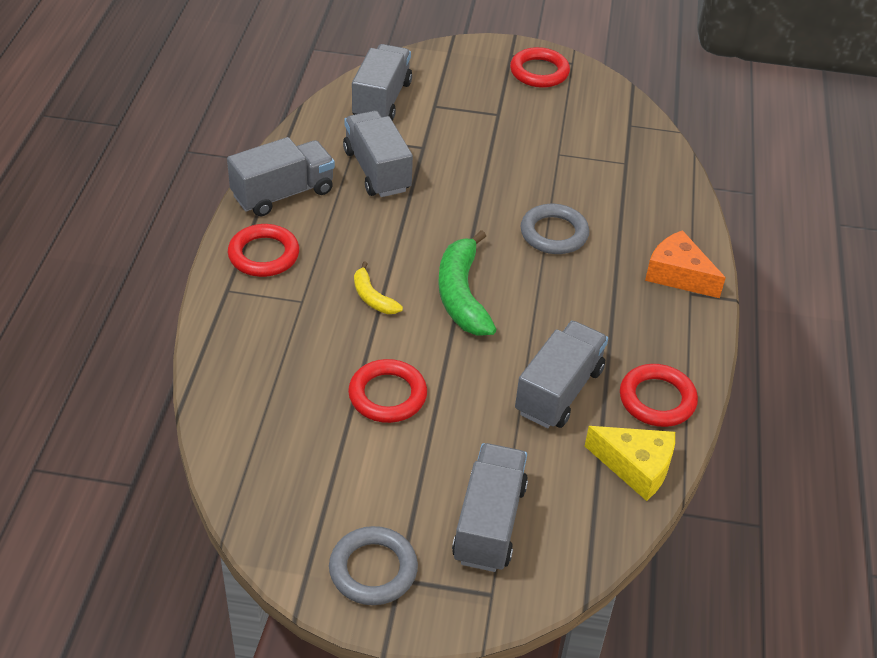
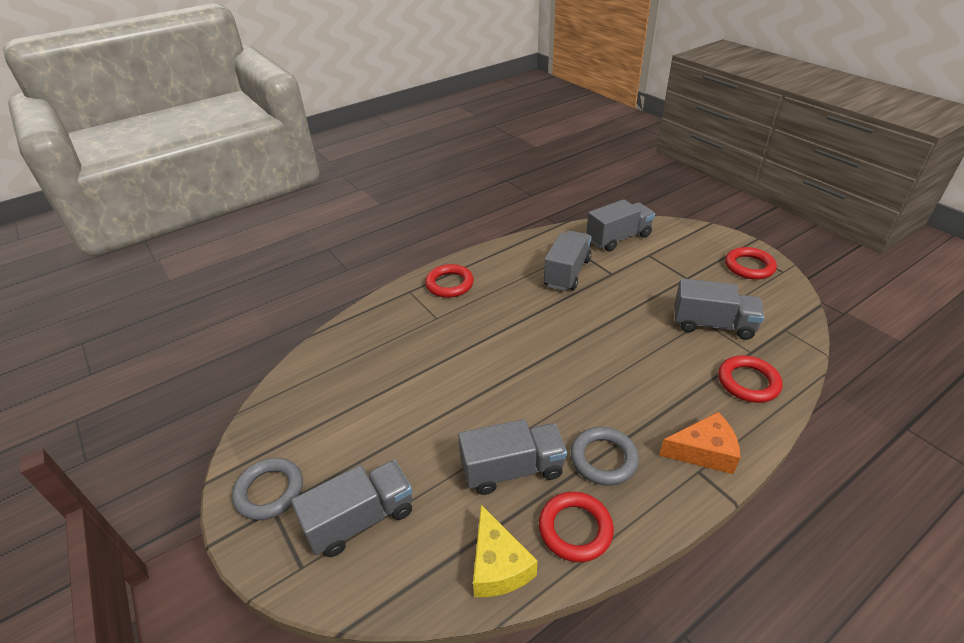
camera: 50 degrees right, 5 degrees down
(283, 194) = (500, 259): grey truck -> grey truck (712, 324)
(372, 297) = (475, 338): yellow banana -> none
(387, 395) = (410, 397): red ring -> red ring (748, 382)
(462, 295) = (527, 368): green banana -> none
(554, 233) = (637, 367): grey ring -> grey ring (603, 459)
(678, 275) = (703, 451): orange cheese -> orange cheese turned 90 degrees clockwise

